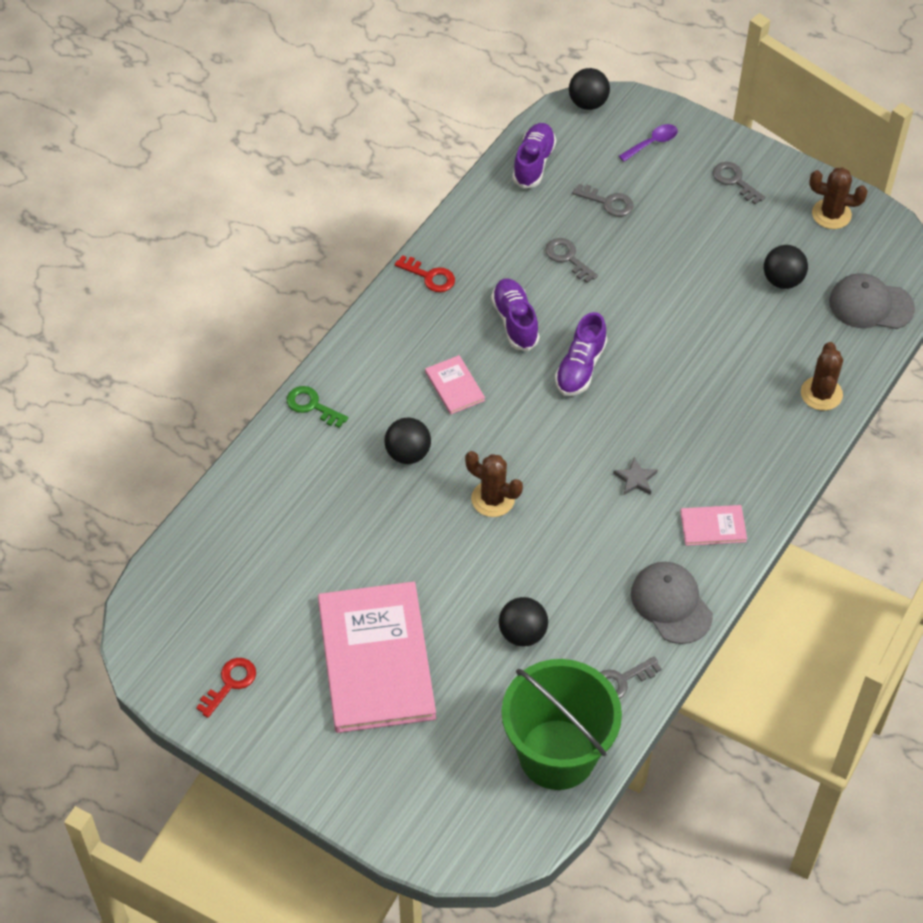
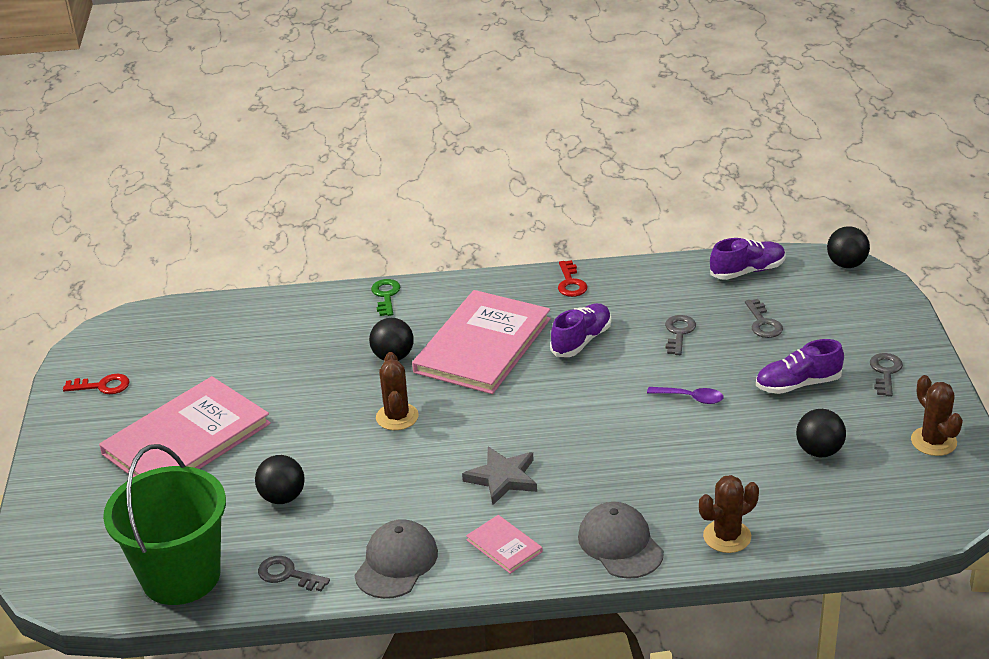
camera: 55 degrees right, 20 degrees down
(454, 386) = (482, 345): pink book -> pink book, size x2.35
(580, 367) = (579, 393): purple shoe -> purple shoe (798, 384)
(635, 479) = (502, 478): grey star -> grey star, size x1.66
(652, 143) = (857, 313): purple spoon -> purple spoon (691, 398)
(870, 305) = (868, 516): grey cap -> grey cap (620, 544)

